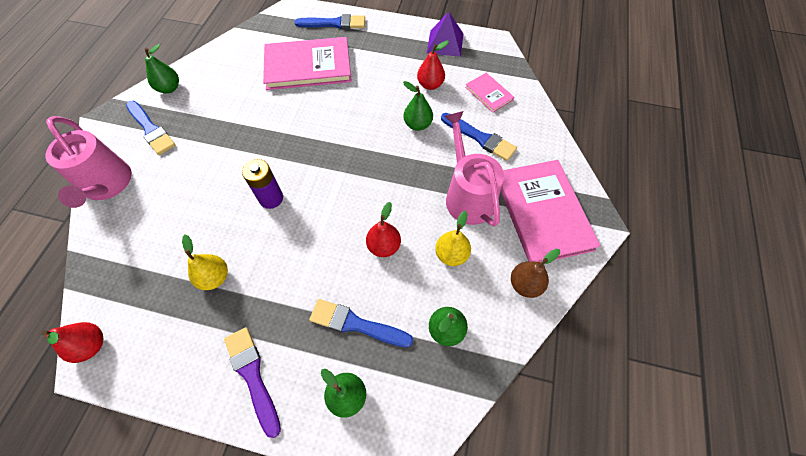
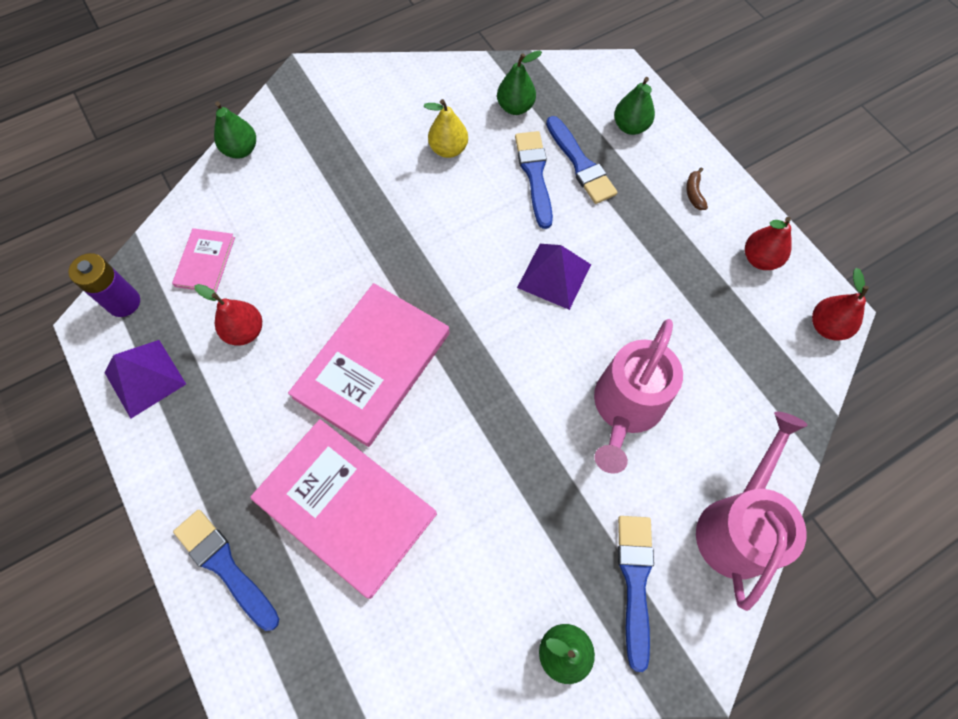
camera: 135 degrees left, 5 degrees up
(214, 277) = (675, 300): yellow pear -> none
(252, 376) = (694, 193): purple brush -> brown banana
(271, 198) = (559, 339): purple battery -> purple battery (124, 302)
(304, 230) = (554, 275): none -> purple pyramid
(384, 246) = (496, 202): red pear -> red pear (759, 259)
(417, 124) = (323, 293): green pear -> green pear (241, 150)
(467, 195) = (373, 181): pink watering can -> pink watering can (626, 407)
(480, 138) = (285, 222): blue brush -> blue brush (534, 175)
(525, 284) = (420, 86): brown pear -> none
(542, 212) = (332, 117): pink book -> pink book (372, 365)

